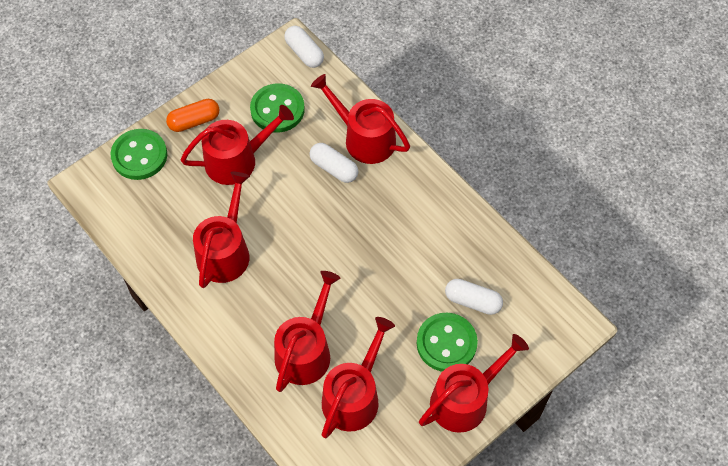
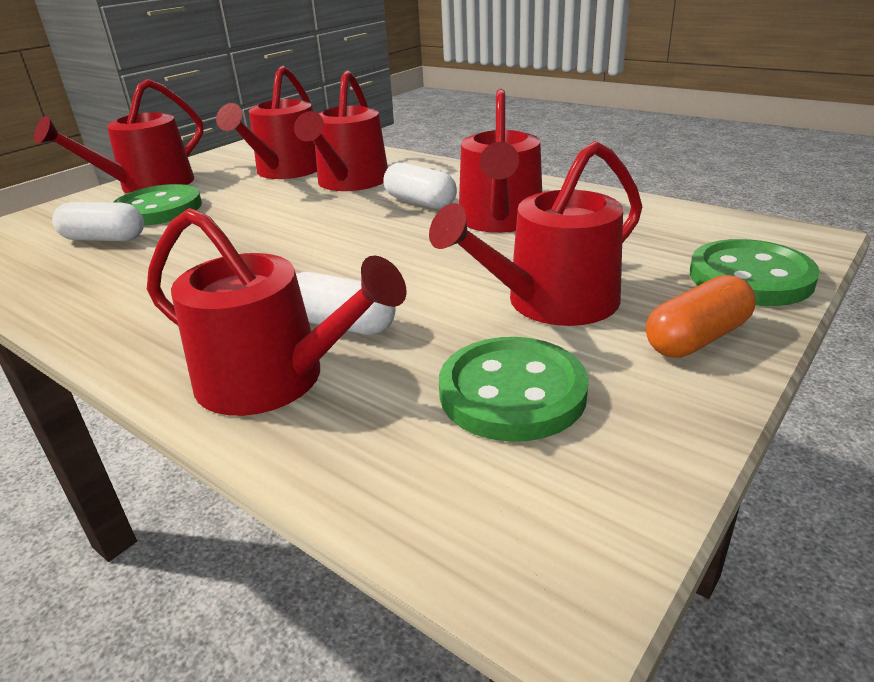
camera: 170 degrees right, 30 degrees down
(304, 53) = (501, 556): white capsule -> white capsule (420, 202)

